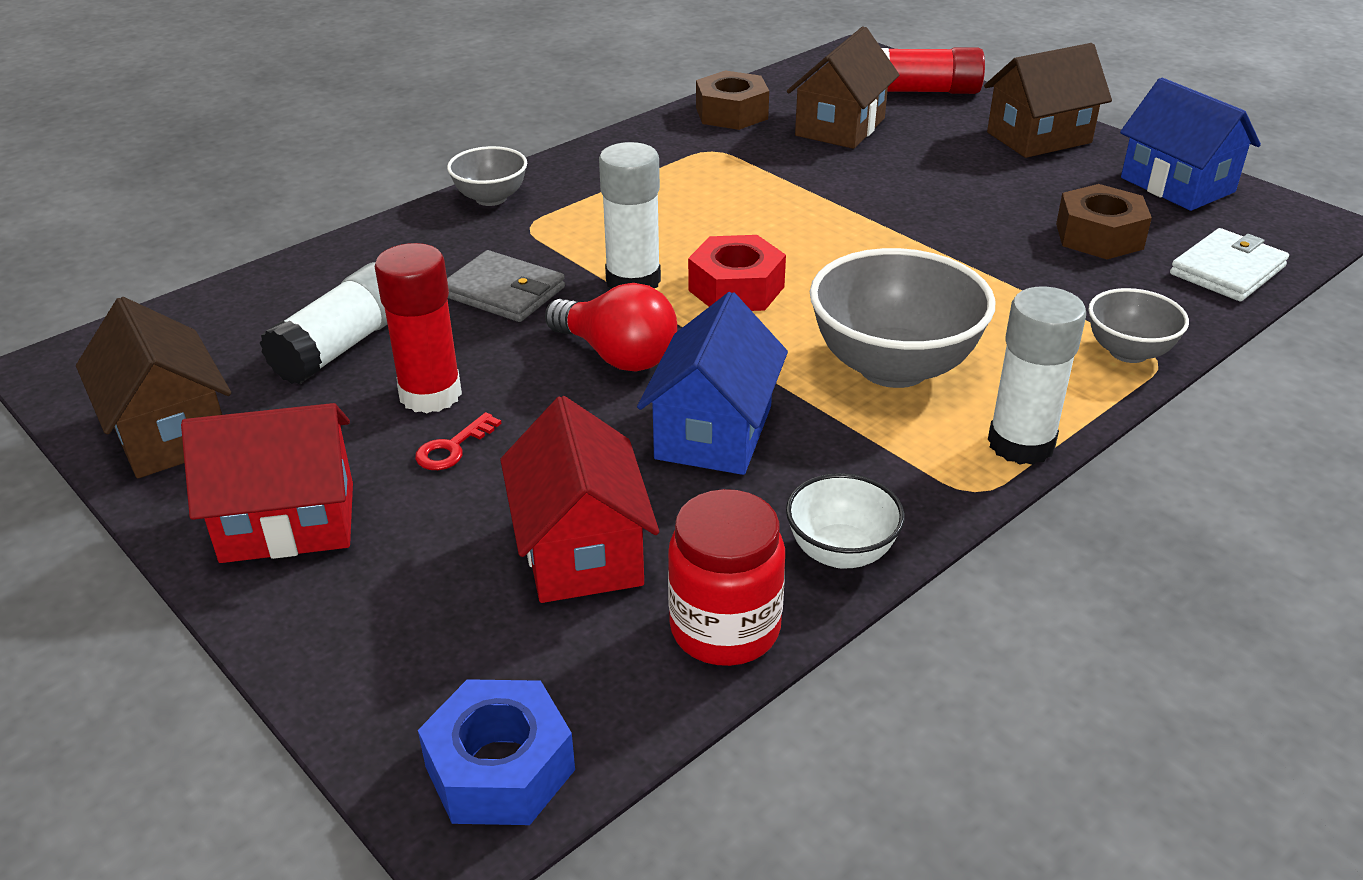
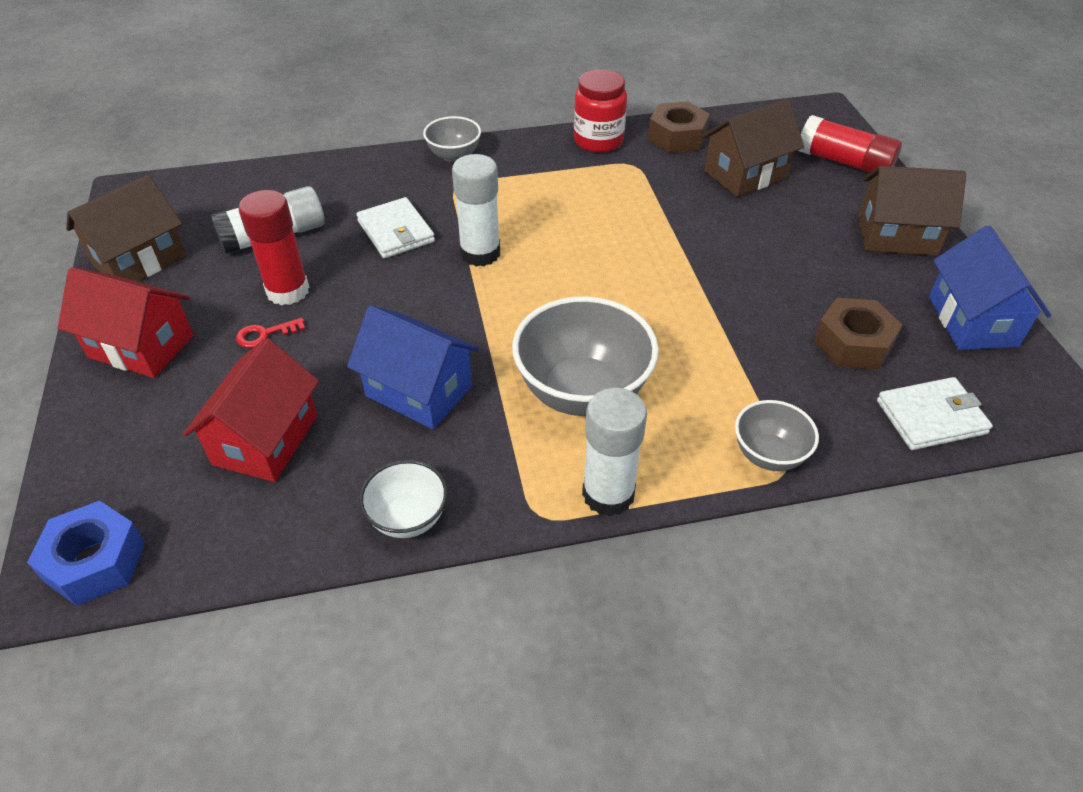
camera: 30 degrees right, 10 degrees up
(169, 433) = (139, 260): brown house -> brown house turned 45 degrees clockwise
(504, 292) = (396, 232): grey wallet -> white wallet
(617, 355) = (417, 307): red light bulb -> none
(714, 432) = (419, 391): blue house -> blue house turned 75 degrees clockwise
(725, 629) = (290, 536): red jar -> red jar (598, 141)
(736, 288) = (539, 285): red nut -> none

